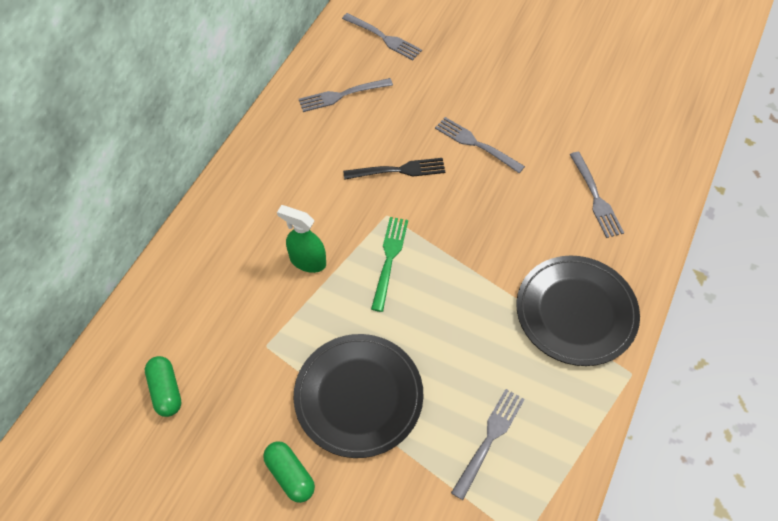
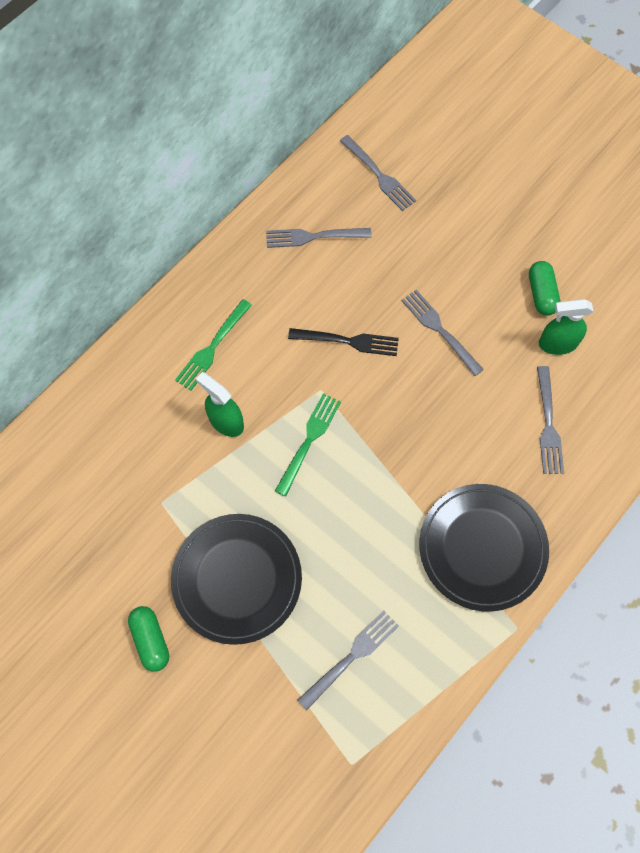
camera: 15 degrees right, 10 degrees up
(166, 390) = (55, 524): green capsule -> green capsule (541, 294)
(277, 202) = (212, 347): none -> green fork
(579, 133) = (557, 344): none -> green spray bottle

